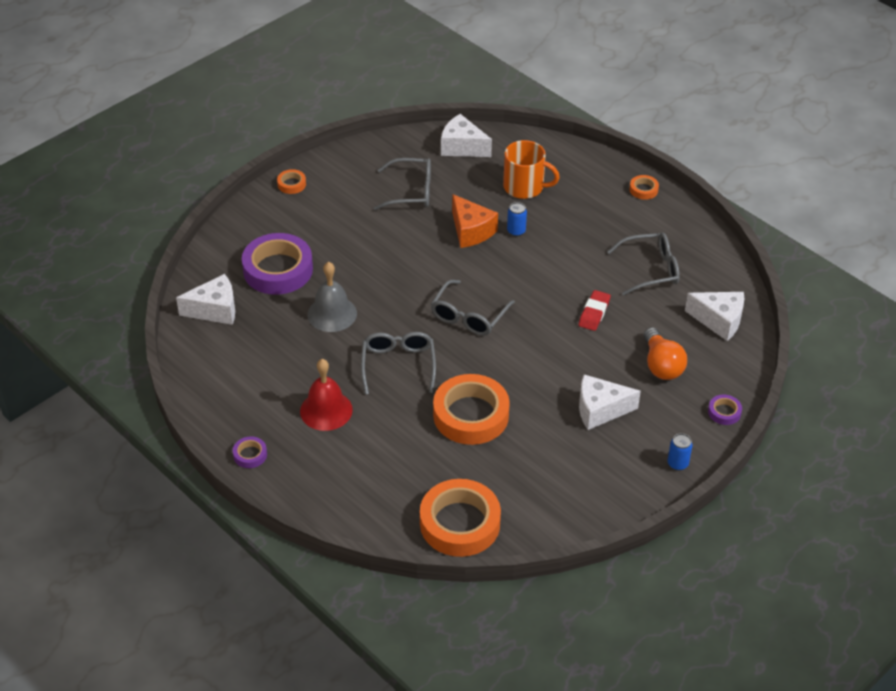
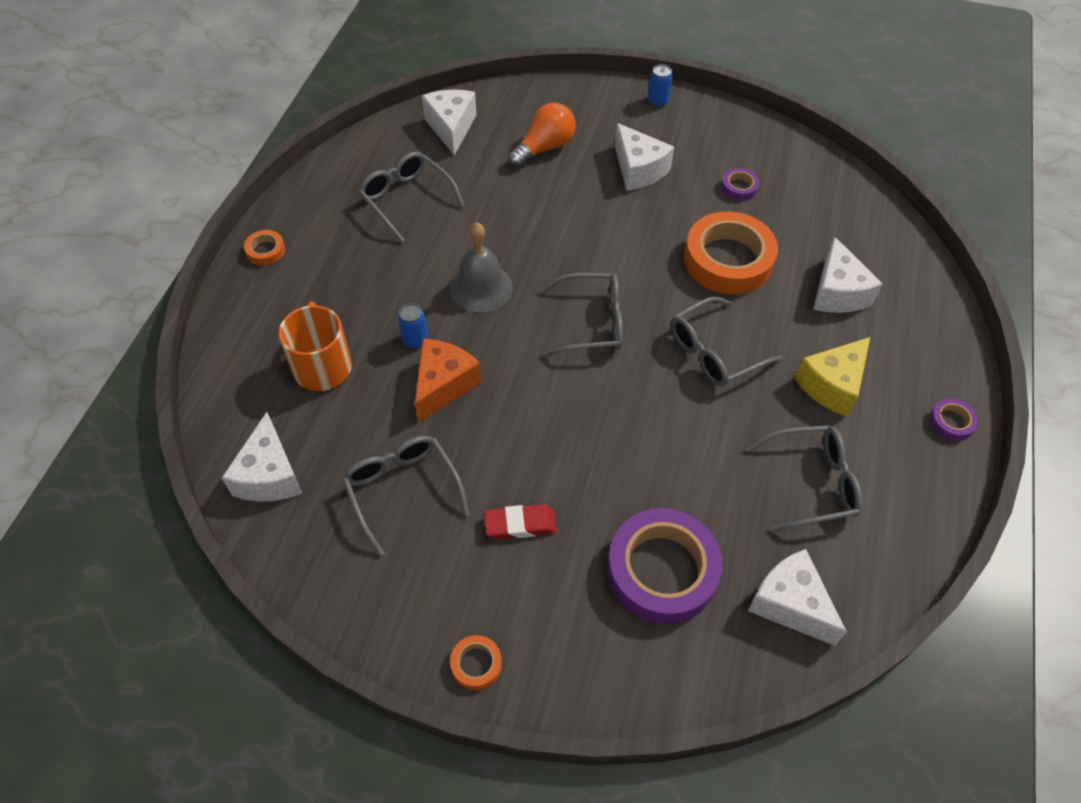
camera: 120 degrees left, 10 degrees up
(271, 359) = (810, 483): none -> grey glasses
(326, 410) = (832, 385): red bell -> yellow cheese
(332, 314) = (690, 460): grey bell -> grey bell (481, 287)
(395, 461) = (837, 292): none -> white cheese
(460, 523) = (858, 213): orange tape -> none
(594, 313) = (507, 220): red eraser -> red eraser (520, 524)
(724, 412) = (571, 91): purple tape -> purple tape (739, 187)

